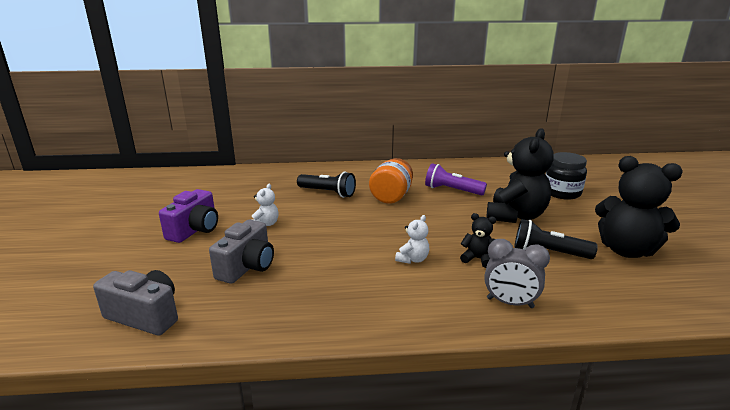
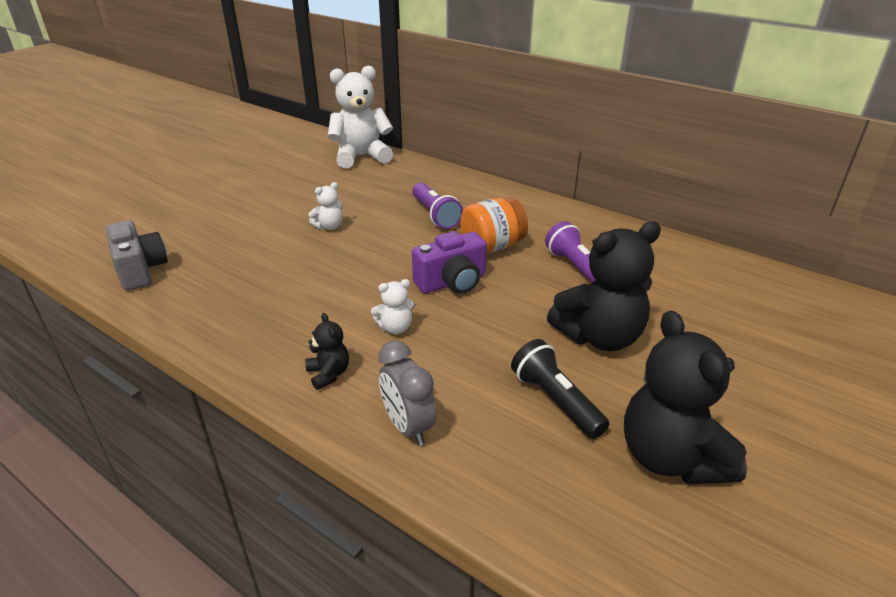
camera: 40 degrees right, 10 degrees up
(195, 230) = (271, 208): purple camera -> purple camera (452, 282)
(213, 177) = (361, 157): none -> white teddy bear
(247, 267) = (255, 262): grey camera -> none
(328, 193) = (435, 215): black flashlight -> purple flashlight
(477, 259) = (460, 363): black teddy bear -> black teddy bear (329, 374)
(562, 193) = (731, 337): black jar -> none

